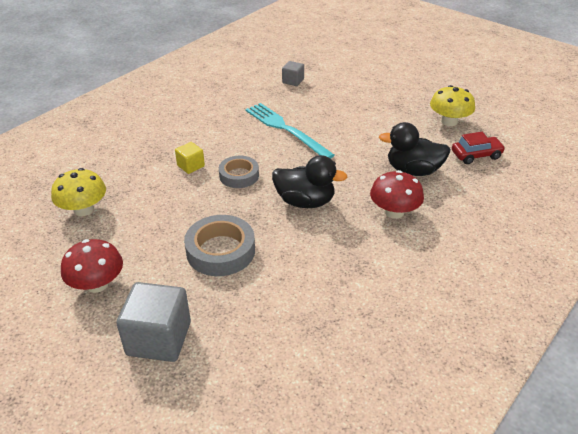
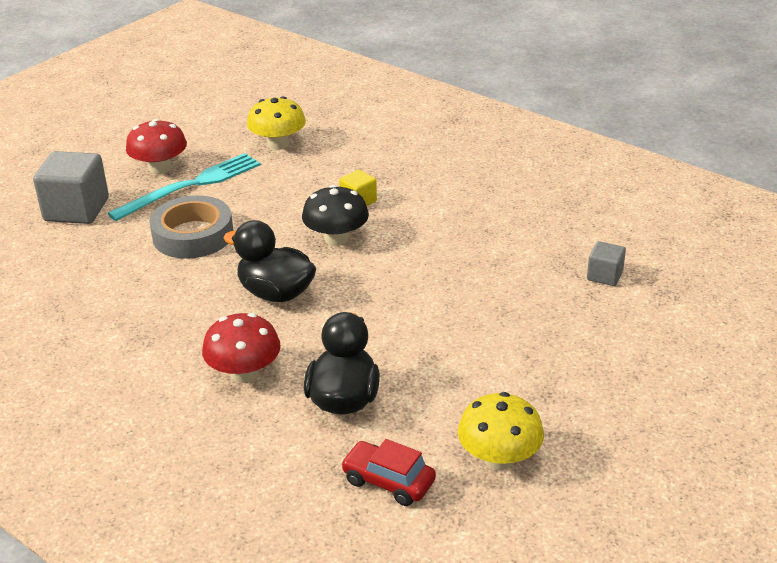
camera: 90 degrees right, 5 degrees down
(239, 175) = (336, 238): grey tape -> black mushroom
(286, 129) = (452, 273): turquoise fork -> turquoise fork (191, 186)
(305, 202) = (276, 293): black duck -> black duck turned 105 degrees clockwise
(476, 155) = (388, 481): red car -> red car turned 135 degrees clockwise

